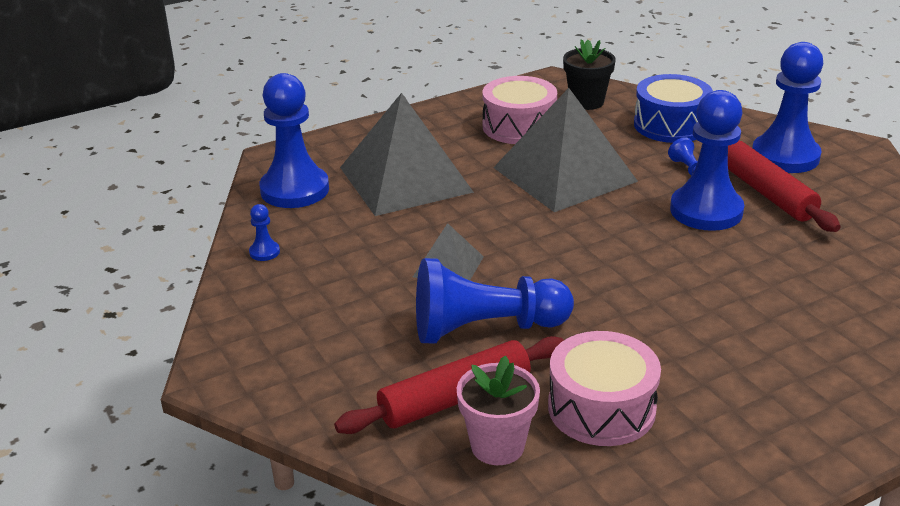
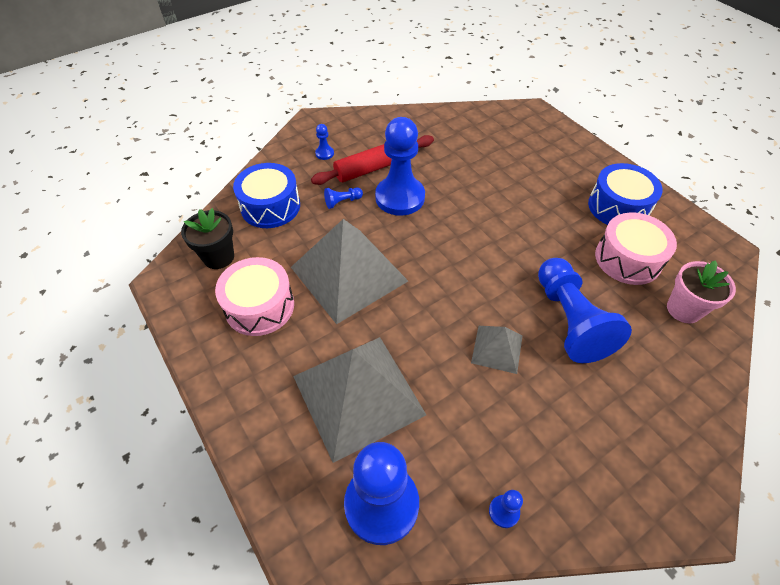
camera: 95 degrees left, 20 degrees up
(455, 398) = (650, 334): red rolling pin -> none
(728, 424) = (618, 207): none -> blue drum
(785, 156) = (324, 153): blue pawn -> blue pawn, size x0.40

